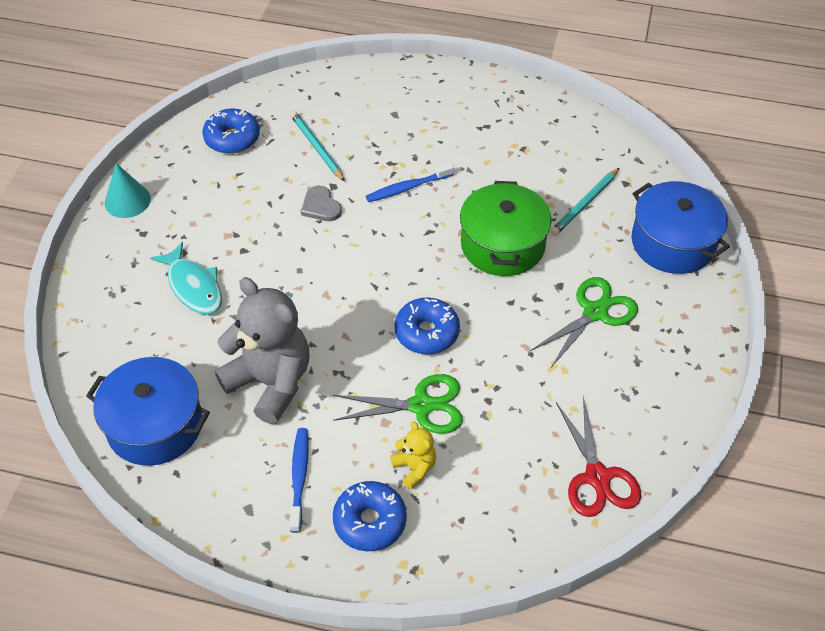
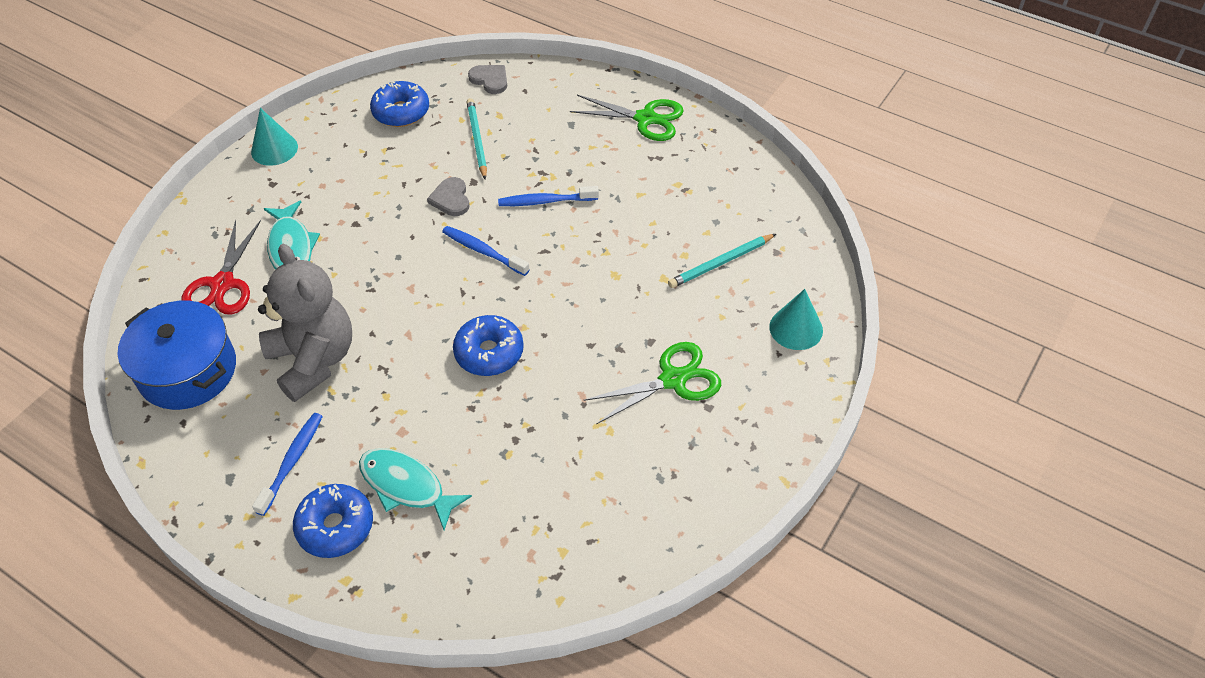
camera: 20 degrees right, 0 degrees up
(300, 90) = (490, 80): none -> grey heart
(375, 245) = (483, 251): none -> blue toothbrush
(414, 468) = (406, 486): yellow teddy bear -> turquoise fish
(421, 405) = (445, 425): green scissors -> green scissors (645, 118)
(502, 245) = (612, 284): green pot -> none
(597, 477) = (586, 553): red scissors -> red scissors (223, 284)
(673, 243) = (796, 328): blue pot -> turquoise cone

